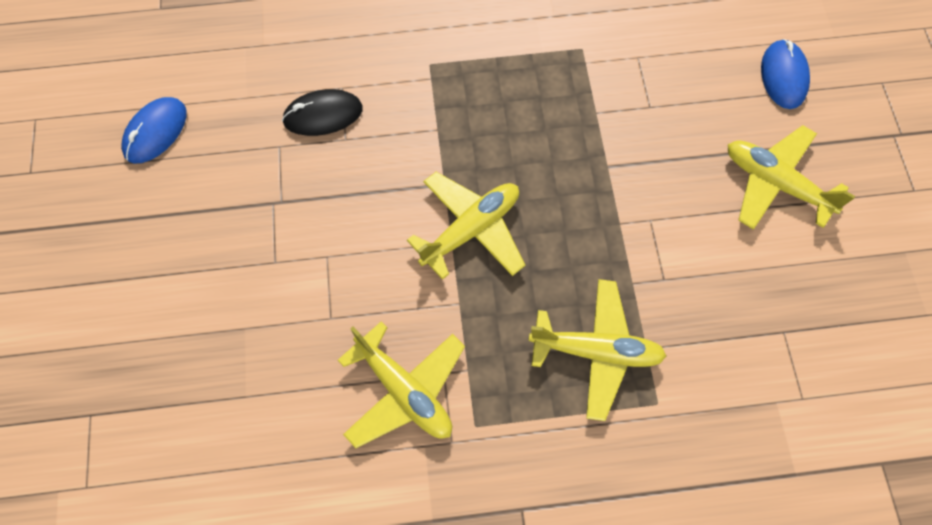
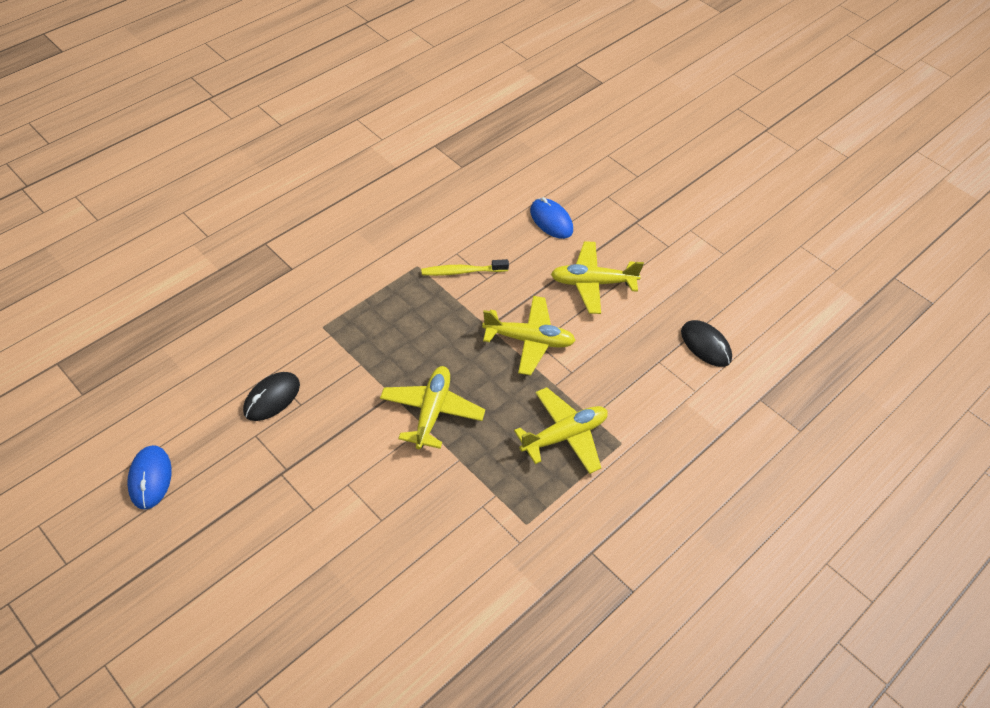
camera: 40 degrees left, 15 degrees down
(404, 391) = (466, 532): yellow plane -> yellow plane (529, 340)
(627, 83) = (462, 271): none -> yellow toothbrush
(863, 348) = (705, 345): none -> black mouse

